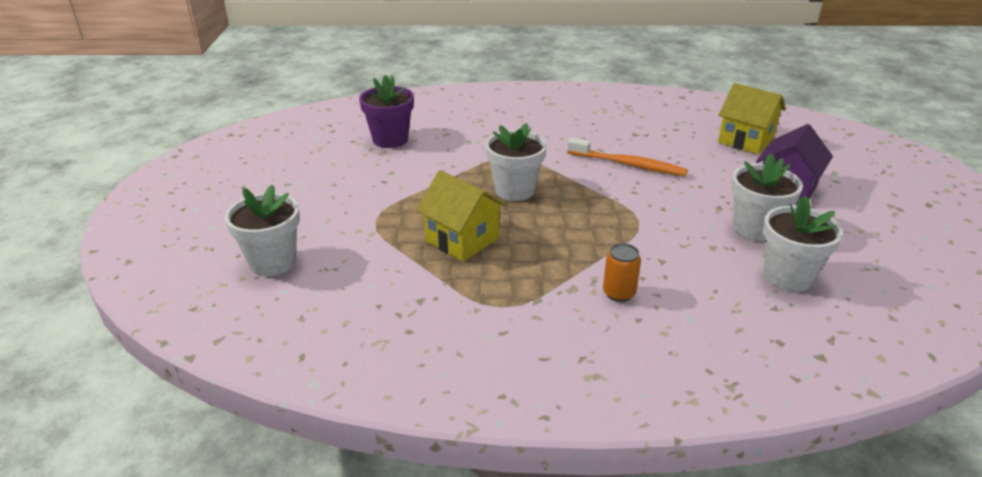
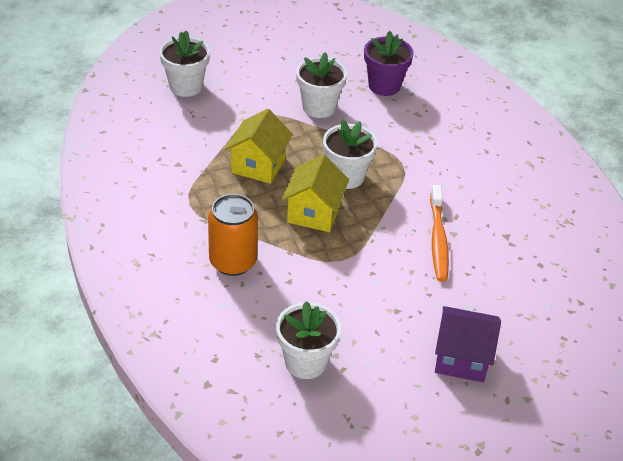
camera: 65 degrees right, 10 degrees up
(619, 293) = (233, 262): orange can -> orange can, size x1.81
(745, 140) = (552, 322): yellow house -> yellow house (314, 213)
(754, 229) = (372, 337): white flower pot -> white flower pot (319, 107)

